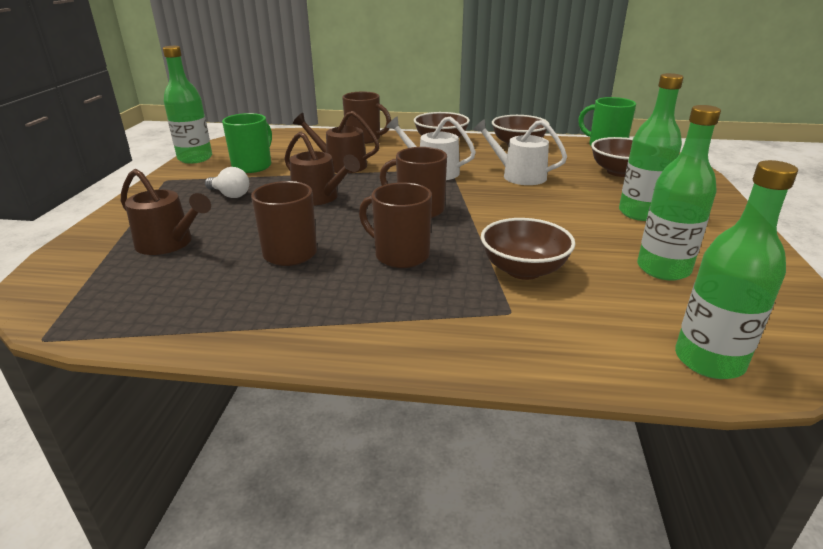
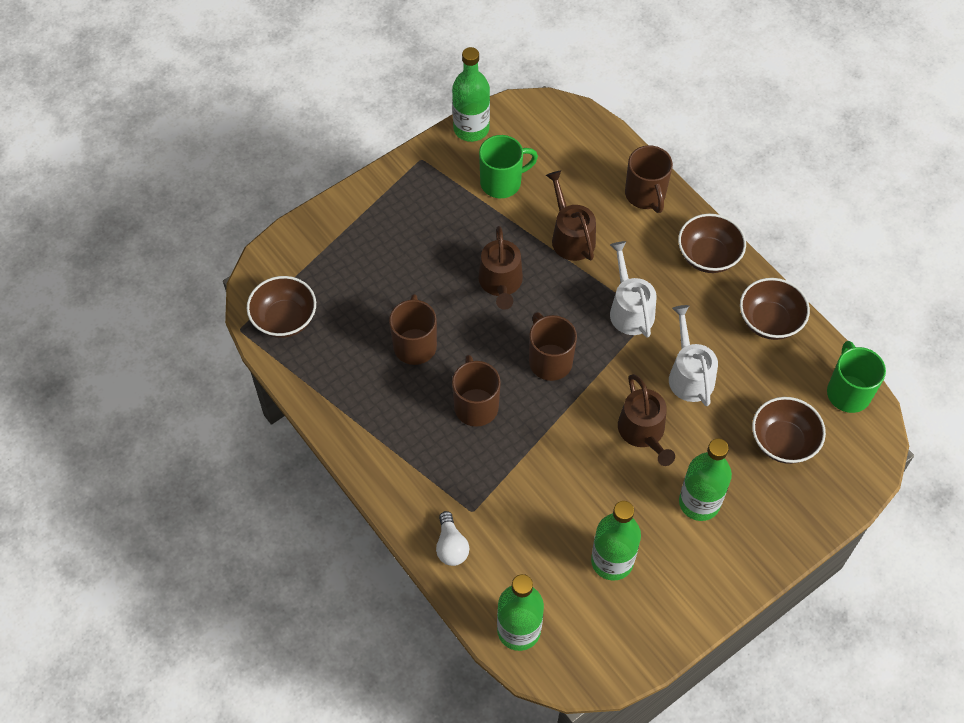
camera: 45 degrees right, 30 degrees up
(169, 243) = (358, 271): brown watering can -> brown watering can (643, 432)
(230, 195) = (445, 225): white light bulb -> white light bulb (451, 546)
(523, 270) = (528, 485): brown bowl -> brown bowl (284, 319)

